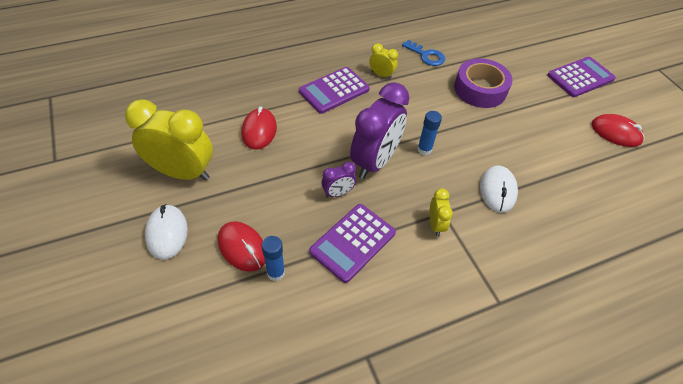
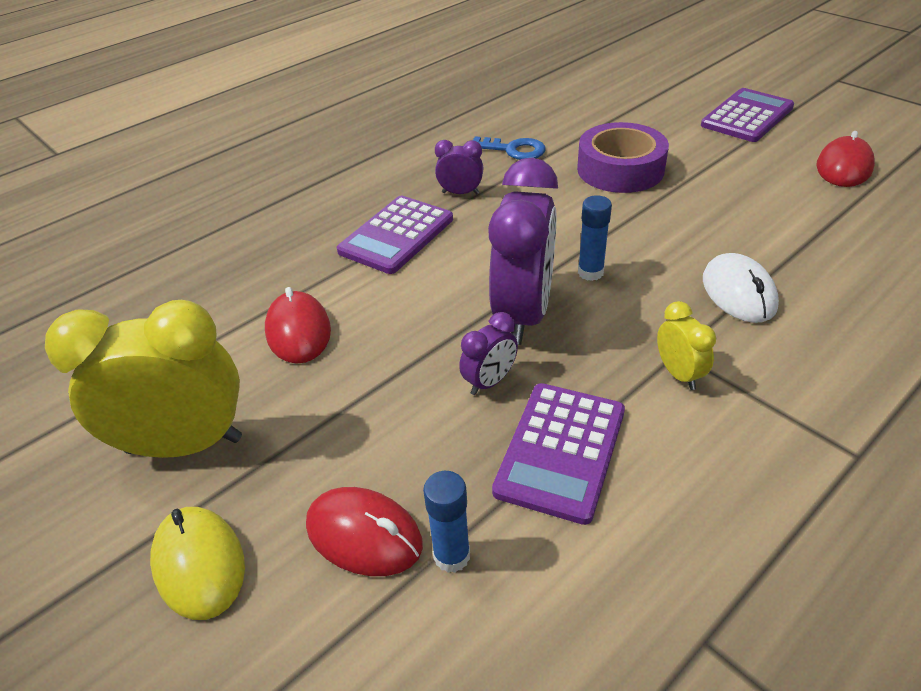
camera: 15 degrees left, 10 degrees down
(167, 233) = (199, 564): white mouse -> yellow mouse
(381, 75) = (460, 193): yellow clock -> purple clock
(615, 133) = (844, 167): red mouse -> red mouse turned 75 degrees counterclockwise

